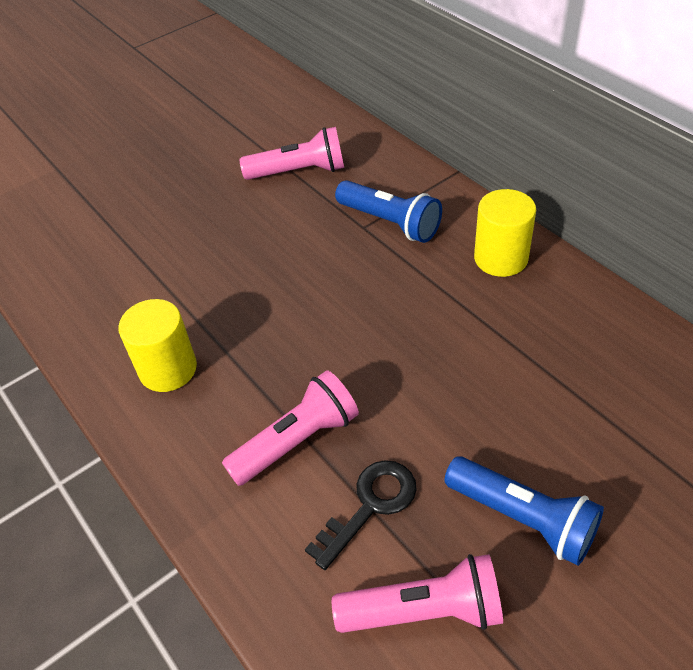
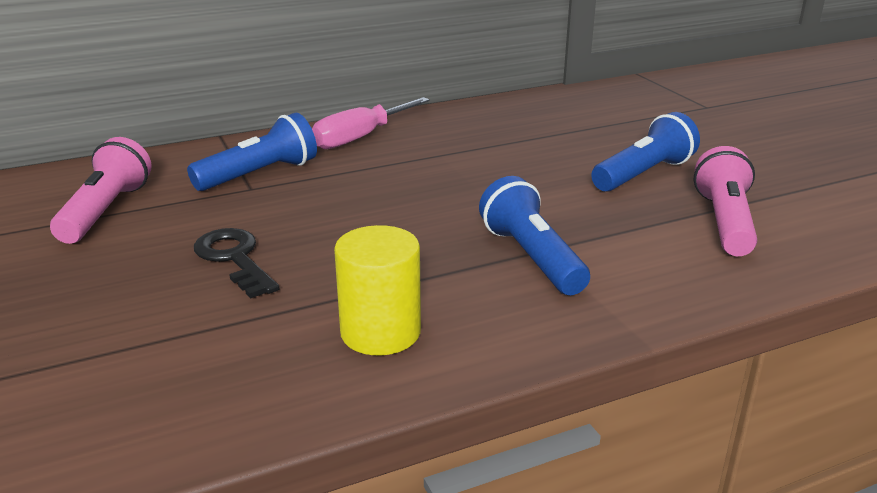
camera: 80 degrees left, 20 degrees down
(297, 441) = (531, 257): pink flashlight -> blue flashlight
(370, 506) = (619, 231): black key -> black key (235, 259)
(501, 258) = (360, 137): yellow cylinder -> pink screwdriver

